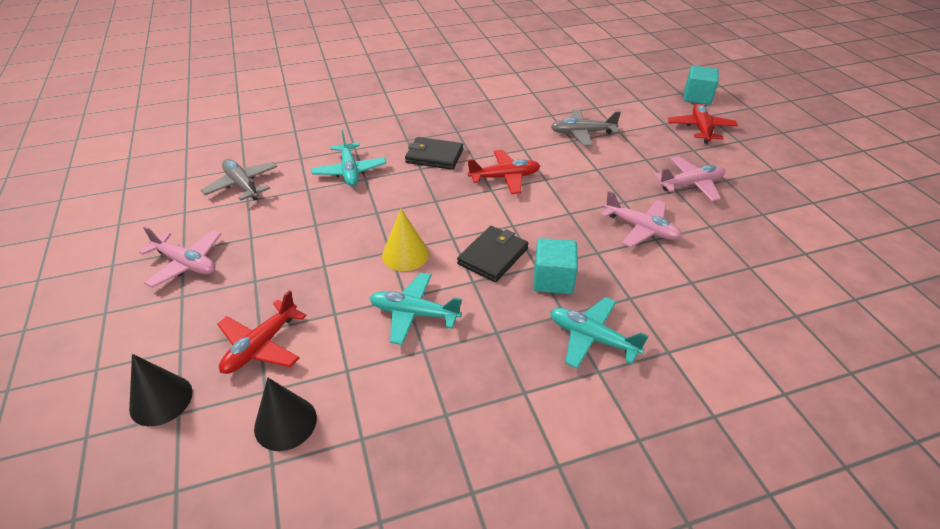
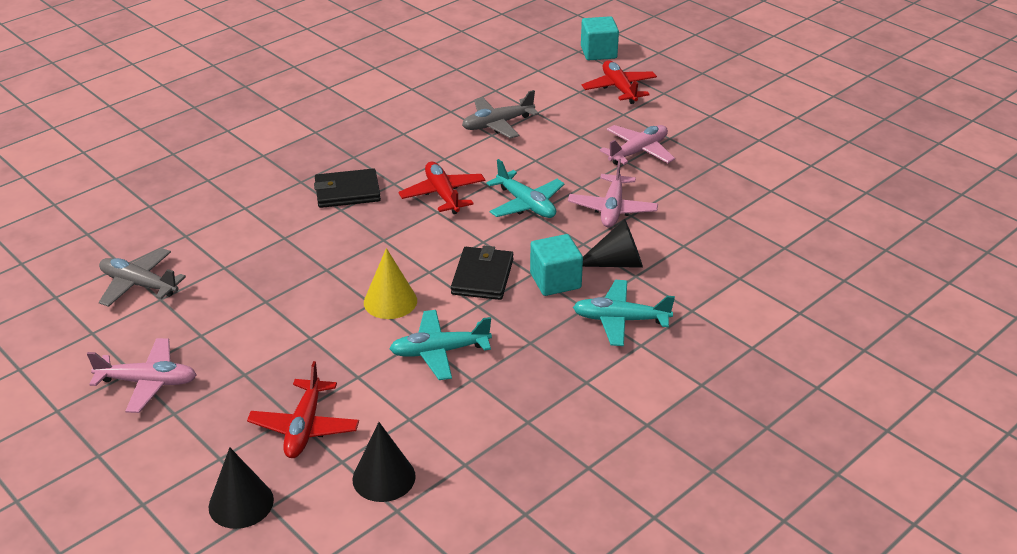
camera: 25 degrees left, 5 degrees down
(349, 171) = (259, 234): turquoise plane -> turquoise plane (526, 204)
(504, 177) = (443, 195): red plane -> red plane turned 75 degrees counterclockwise
(618, 280) = (616, 263): none -> black cone
(641, 228) = (612, 209): pink plane -> pink plane turned 90 degrees clockwise

